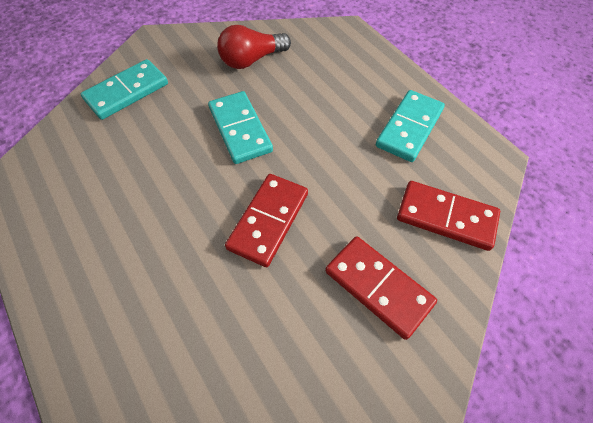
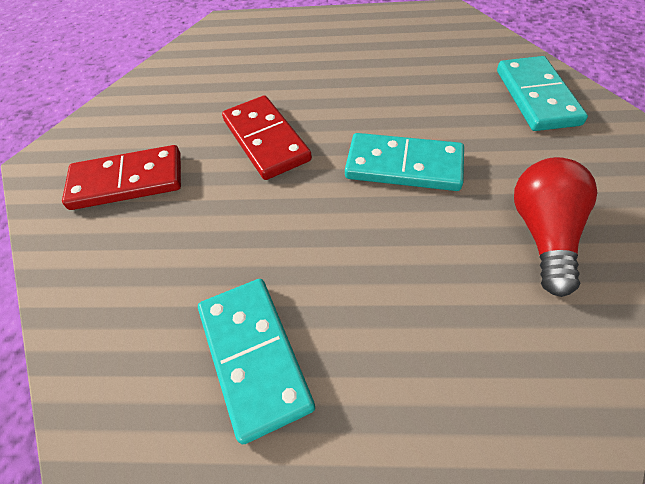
camera: 130 degrees right, 5 degrees down
(446, 217) = (110, 289): red domino -> none

